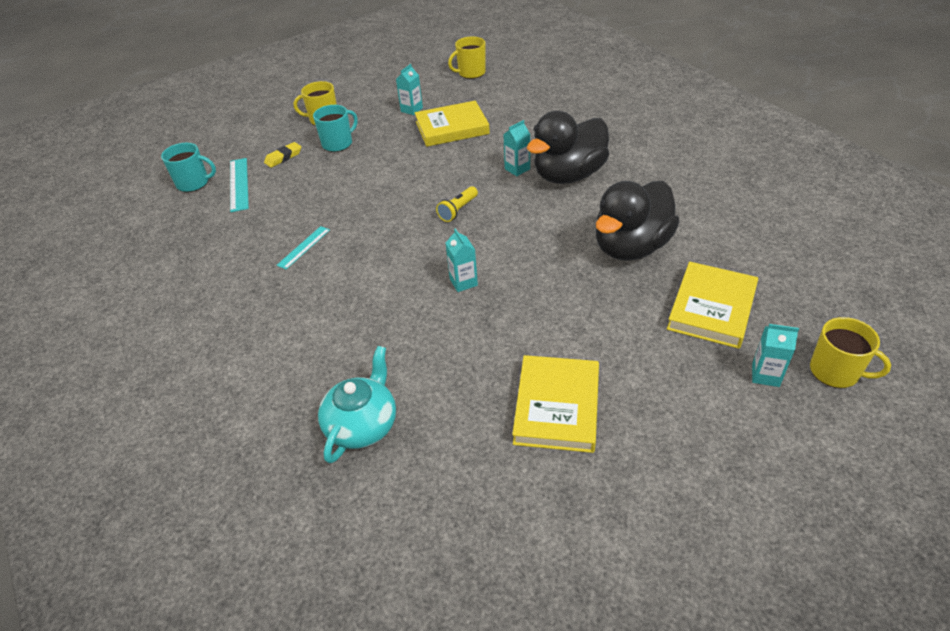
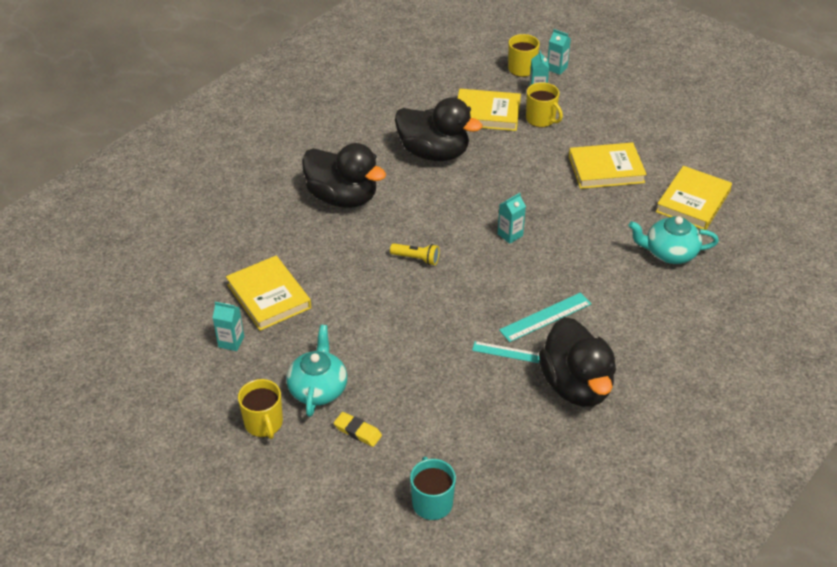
camera: 110 degrees left, 0 degrees up
(232, 284) = (576, 385): none -> black duck
(239, 184) = (421, 453): turquoise ruler -> turquoise ruler (545, 317)
(338, 143) = (318, 388): turquoise mug -> turquoise teapot
(450, 494) = (693, 201): none -> yellow book
(471, 73) = (133, 308): yellow mug -> yellow mug (541, 119)
(517, 169) = (339, 232): turquoise carton -> turquoise carton (557, 68)

